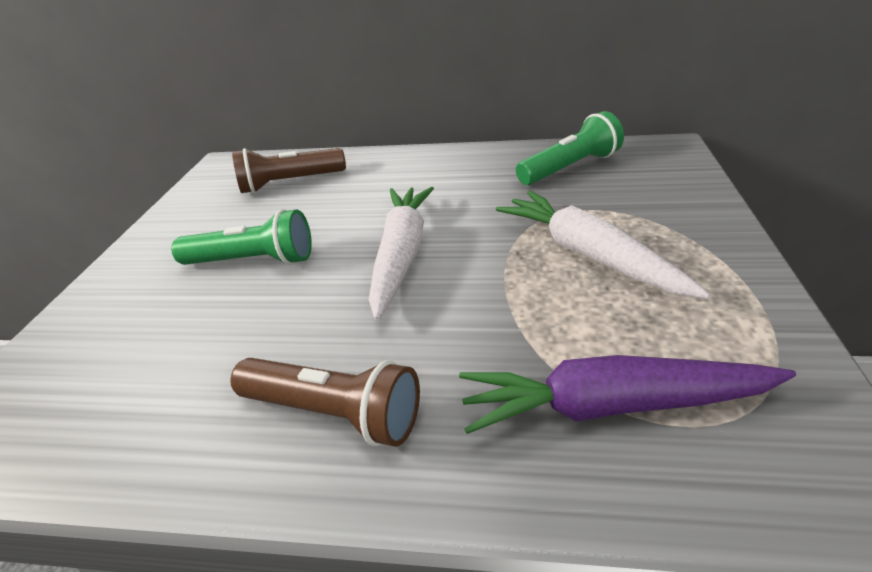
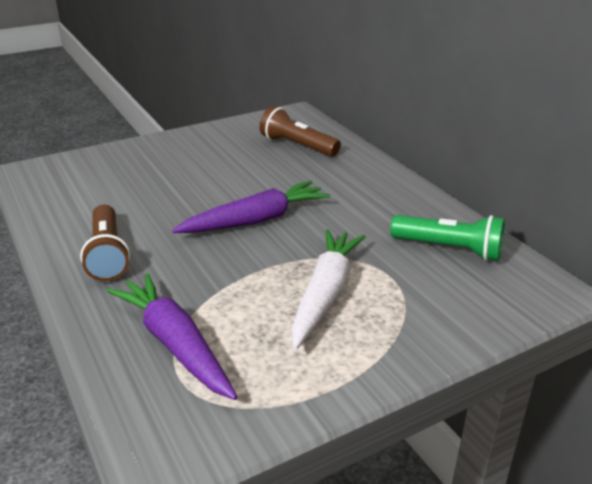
camera: 50 degrees right, 5 degrees down
(253, 261) = (204, 174): green flashlight -> none
(402, 254) = (256, 220): white carrot -> purple carrot

